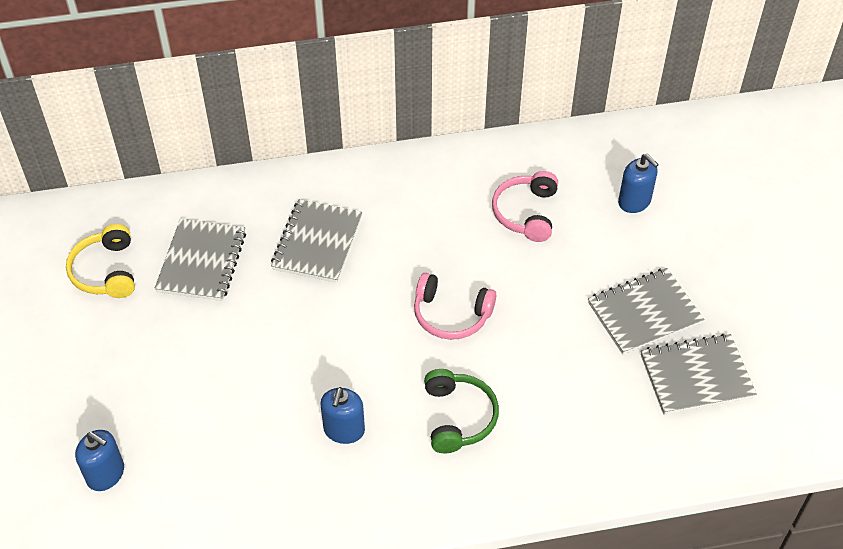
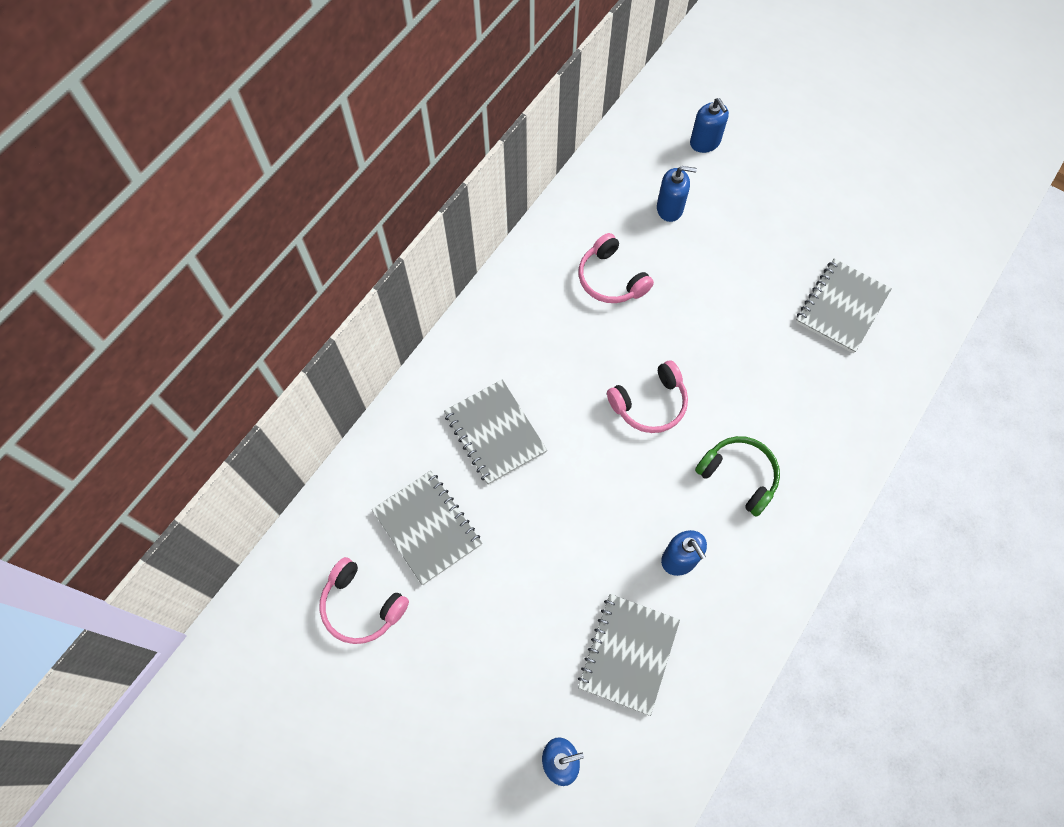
camera: 45 degrees left, 15 degrees up
(106, 271) = (361, 606): yellow headphones -> pink headphones
(644, 313) = (765, 289): grey notebook -> grey notebook (628, 654)
(723, 178) = (705, 142): none -> blue soap dispenser

